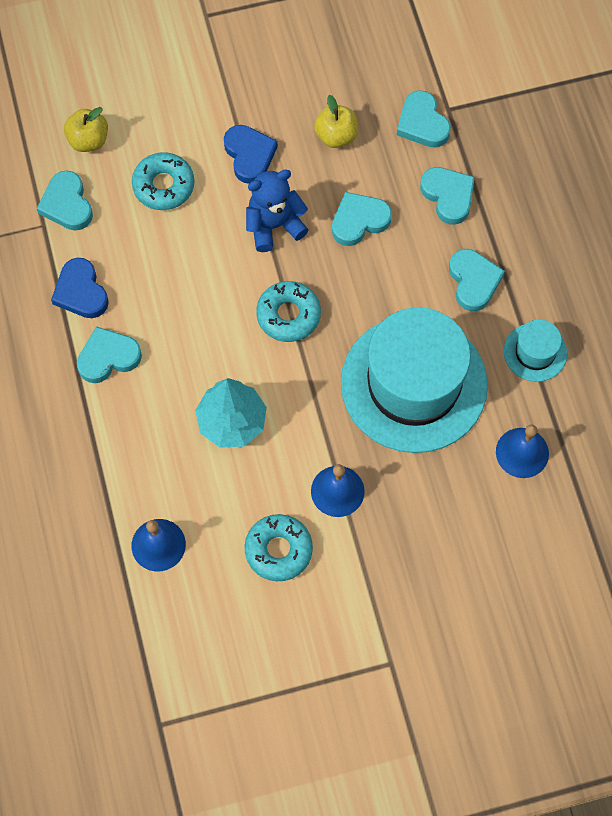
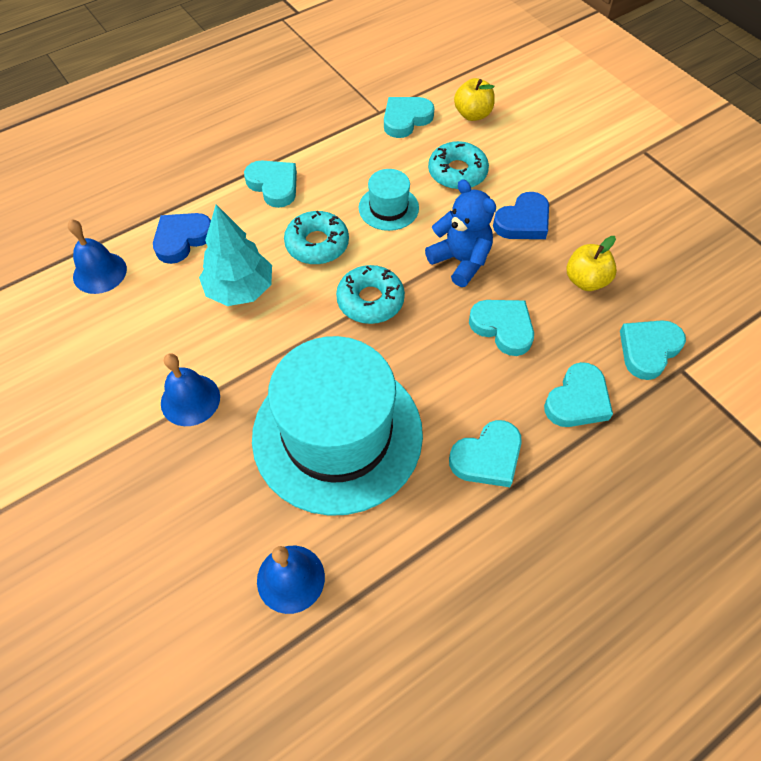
camera: 70 degrees right, 10 degrees down
(81, 292) = (328, 151): blue heart -> blue heart (182, 239)
(278, 550) = (113, 367): turquoise donut -> turquoise donut (317, 244)
(535, 352) = (427, 553): turquoise hat -> turquoise hat (388, 208)

